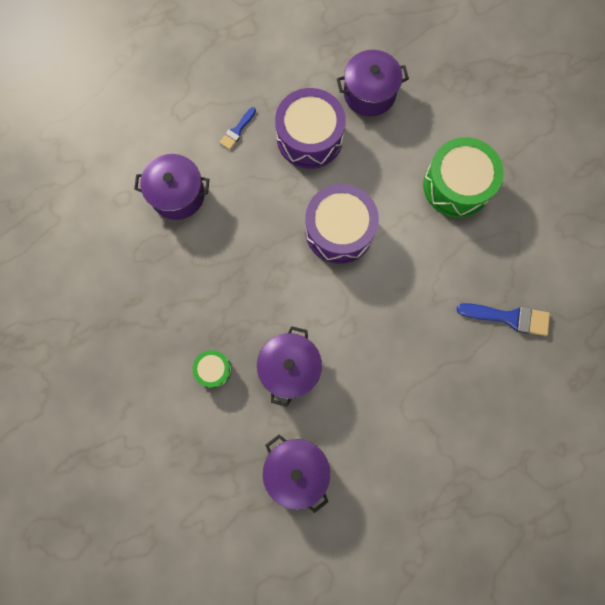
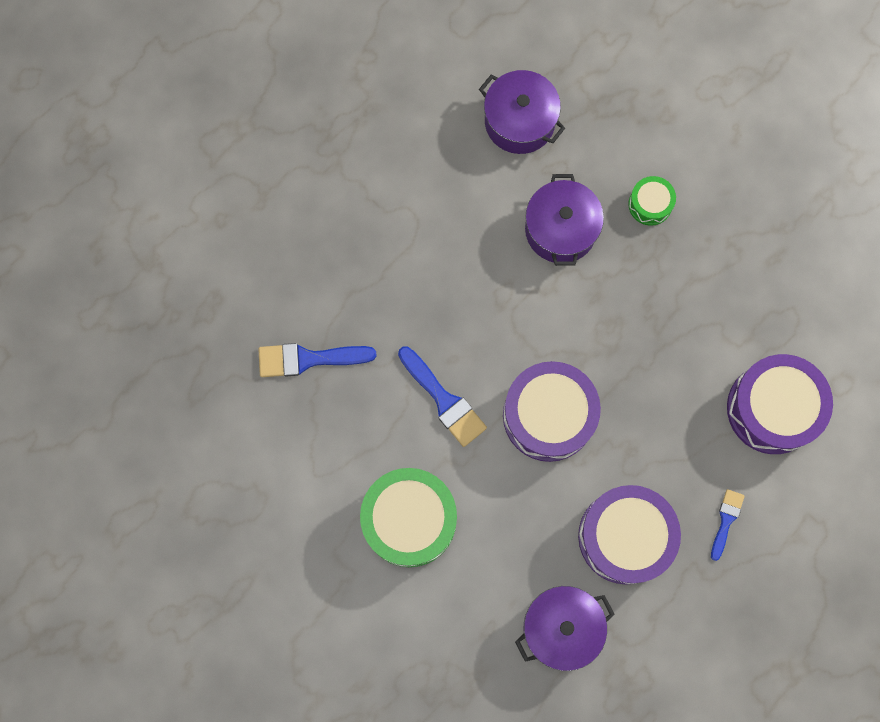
camera: 165 degrees right, 0 degrees up
(177, 194) = (772, 408): purple pot -> purple drum
(413, 261) = (444, 400): none -> blue brush

